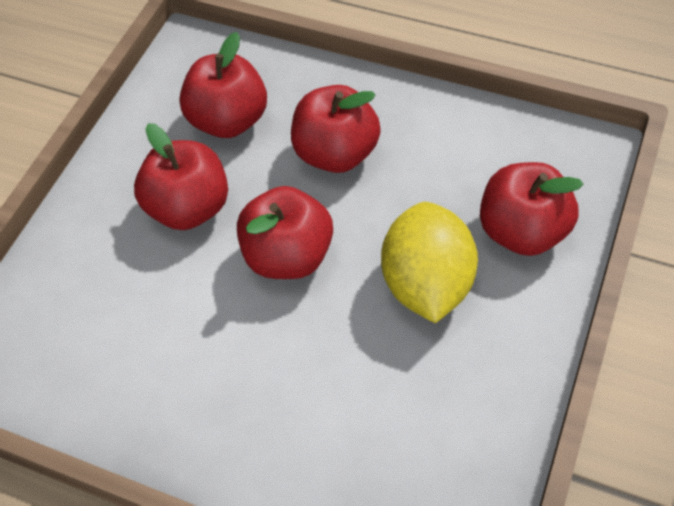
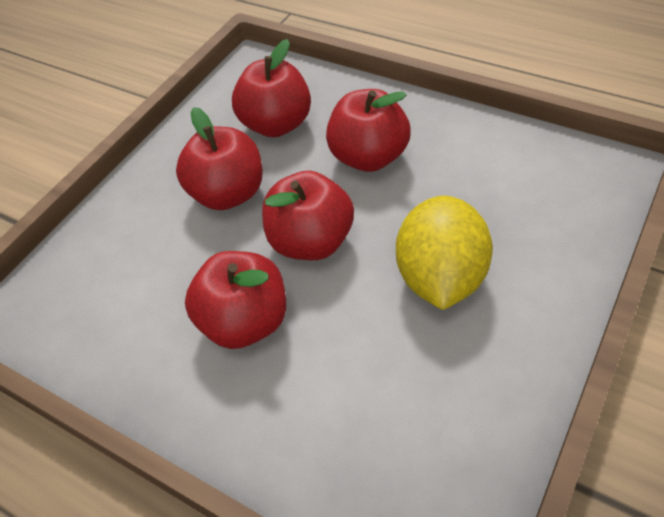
camera: 10 degrees right, 5 degrees down
(522, 231) = (540, 237): red apple -> red apple (245, 321)

